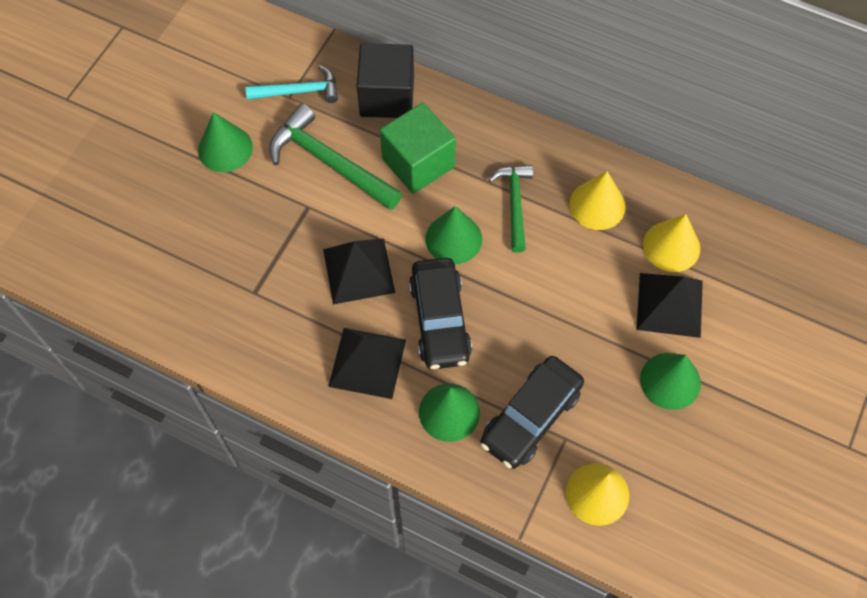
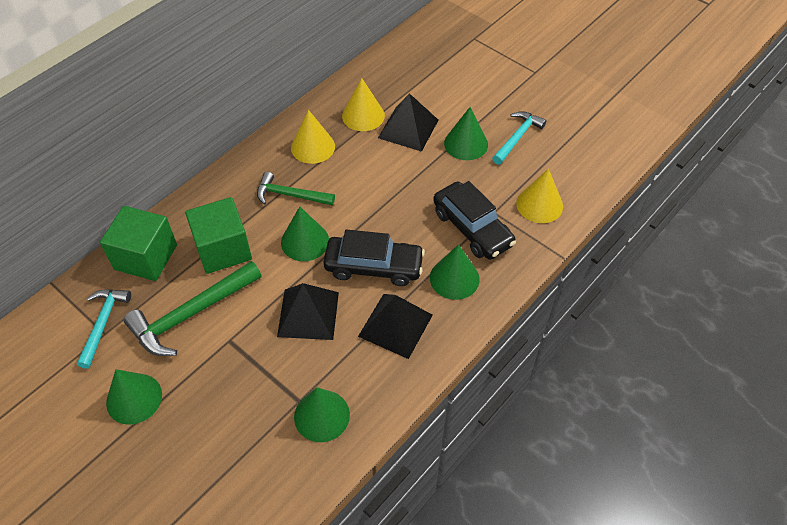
camera: 75 degrees left, 10 degrees down
(242, 319) = (322, 415): none -> green cone
(387, 96) = (146, 257): black cube -> green cube
(707, 445) = (517, 137): none -> turquoise hammer

